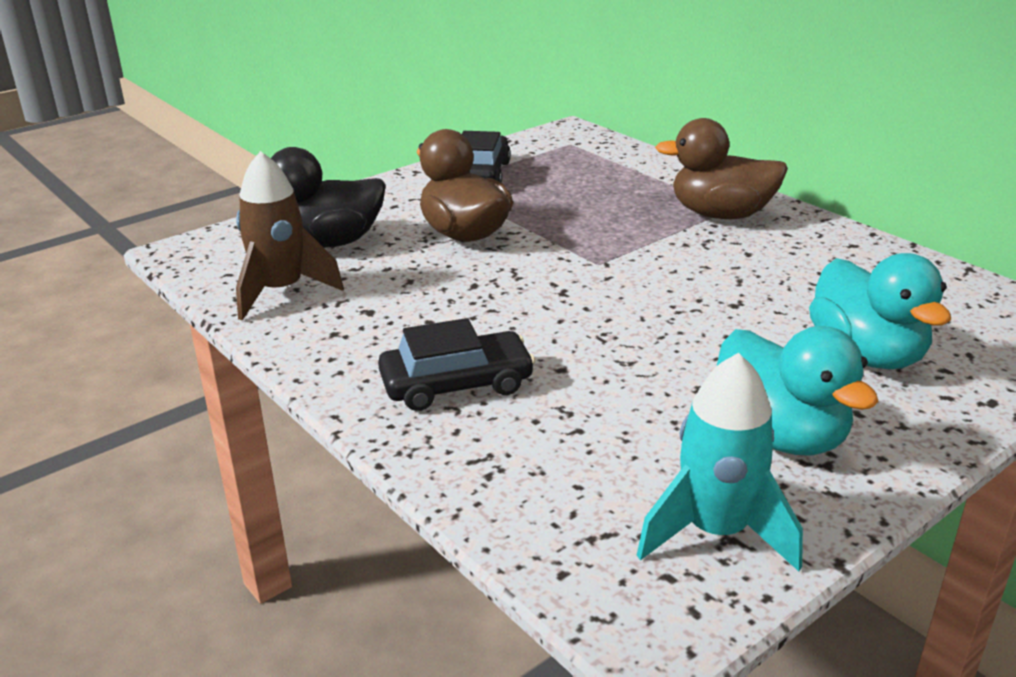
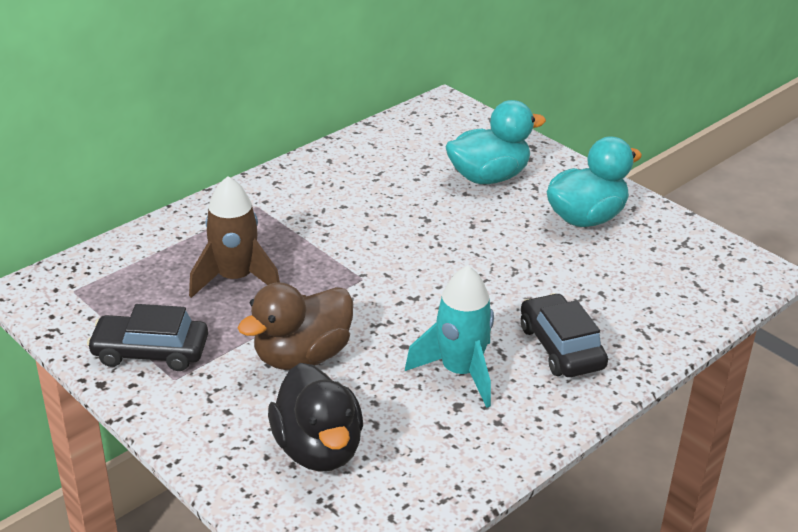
camera: 95 degrees left, 5 degrees up
(281, 291) = (426, 469): brown rocket -> brown rocket (235, 279)
(716, 531) = (680, 247): turquoise rocket -> turquoise rocket (460, 372)
(721, 214) = (270, 212): brown duck -> none

